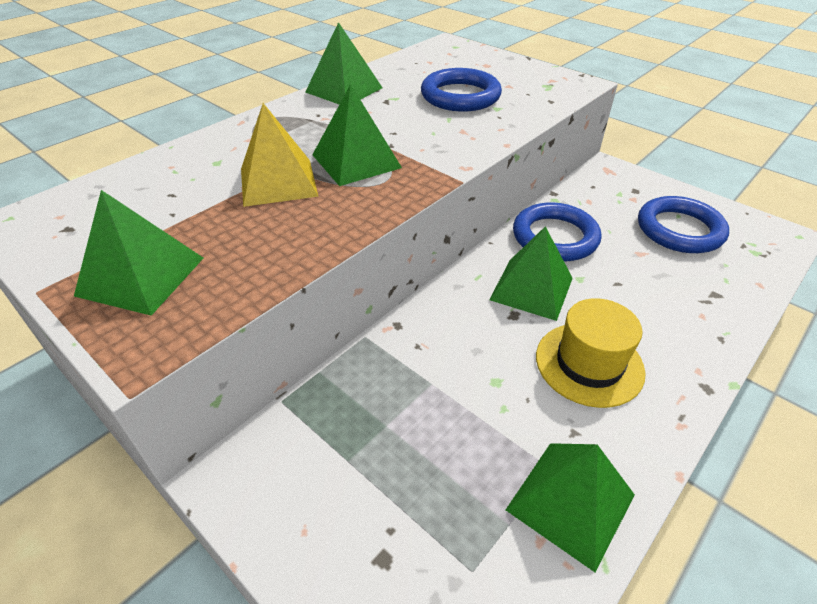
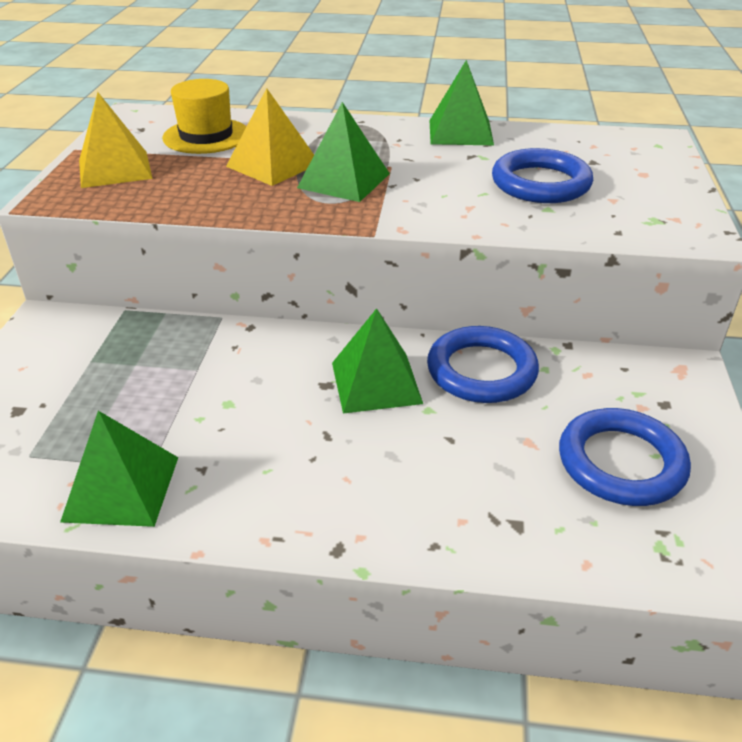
camera: 55 degrees right, 5 degrees down
(141, 276) = (115, 169): green pyramid -> yellow pyramid
(589, 364) = (299, 452): yellow hat -> yellow hat (206, 136)

